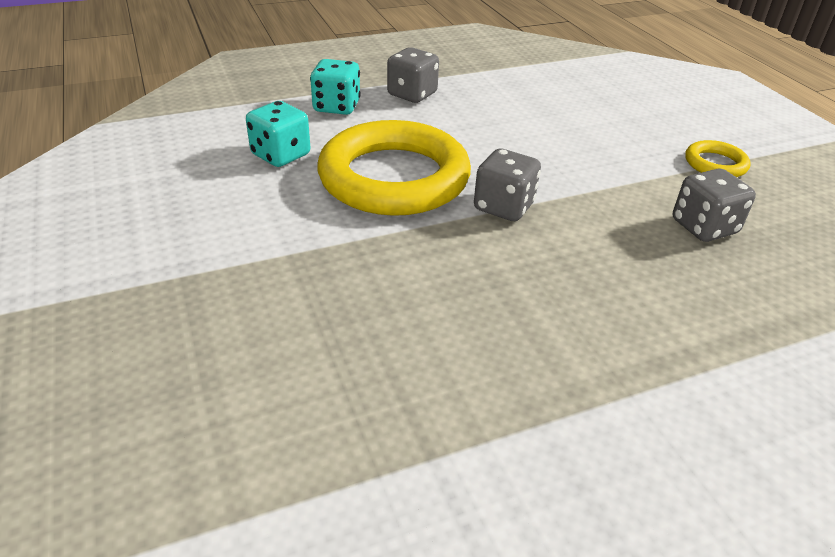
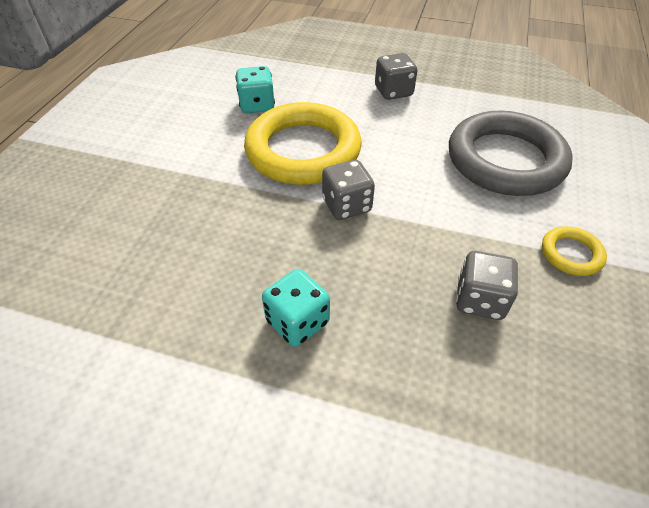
camera: 40 degrees right, 10 degrees up
(336, 107) = (331, 83): turquoise dice -> turquoise dice (297, 322)
(582, 116) = (505, 160): none -> grey ring

